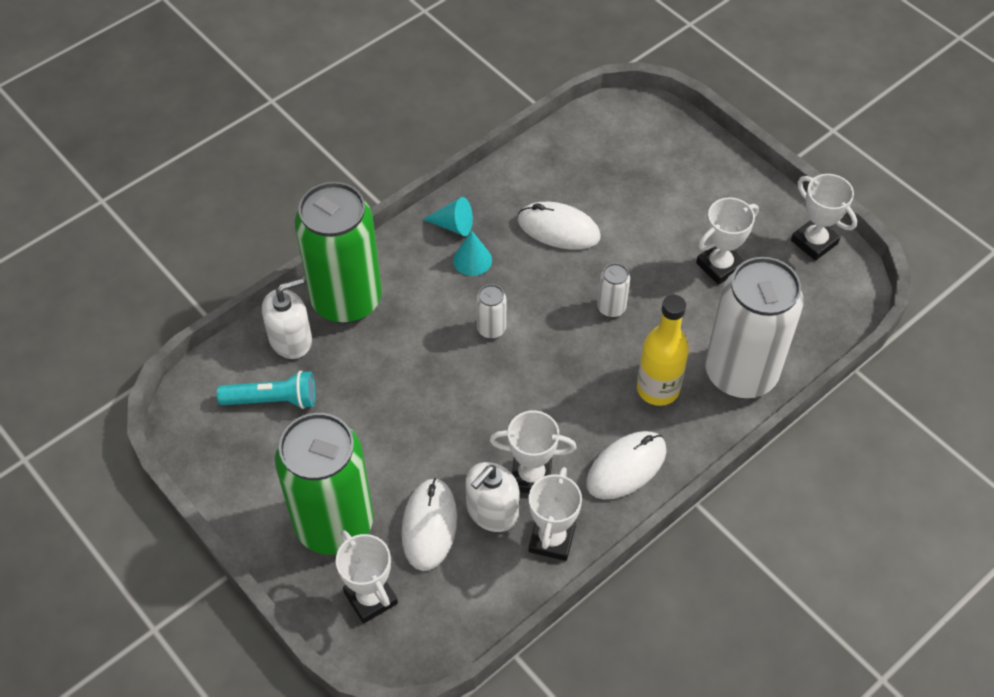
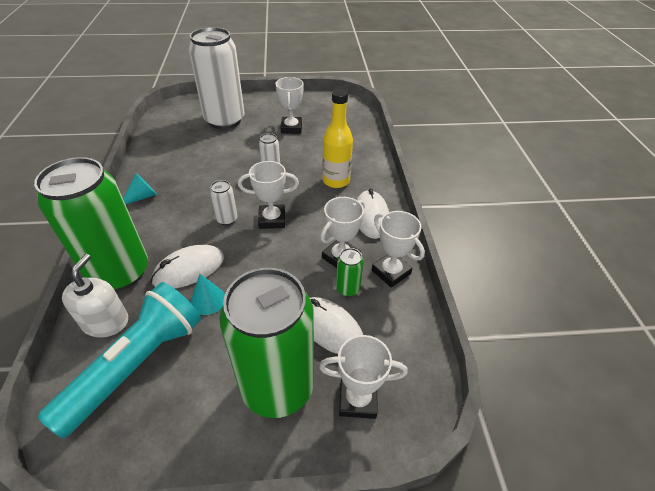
camera: 55 degrees left, 10 degrees down
(272, 400) = (137, 364): turquoise flashlight -> turquoise flashlight, size x1.72
(472, 260) = (174, 202): turquoise cone -> turquoise cone (208, 300)
(492, 511) = (347, 289): white soap dispenser -> green can
(558, 229) = (202, 162): white mouse -> white mouse (189, 269)
(740, 373) = (356, 152): white can -> white can (224, 120)
(814, 242) = (312, 100): white trophy -> white trophy (272, 219)

